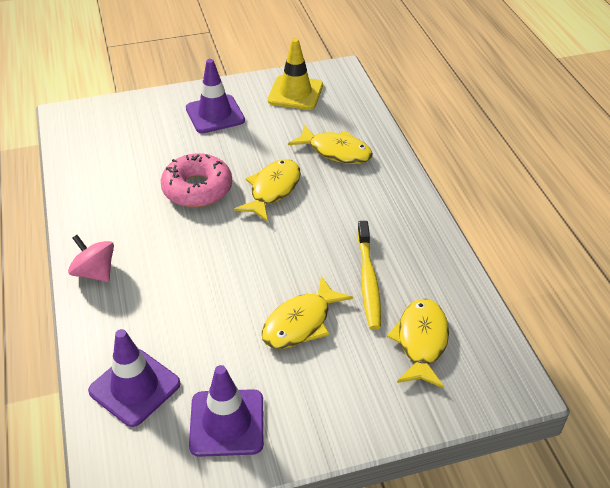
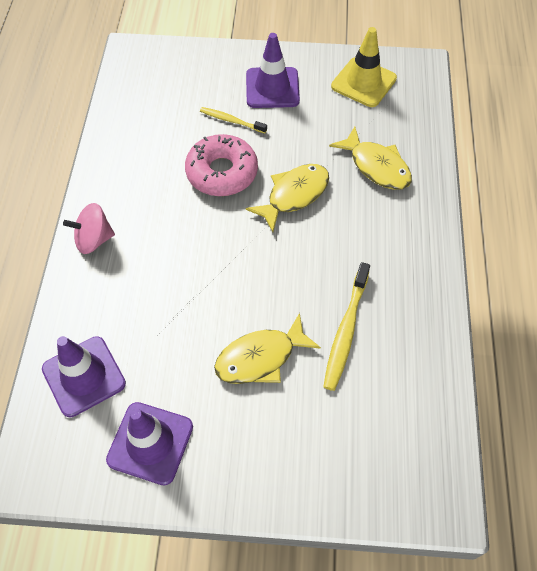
camera: 20 degrees right, 15 degrees up
(95, 272) = (94, 240): pink spinning top -> pink spinning top turned 75 degrees counterclockwise
(188, 147) = (231, 121): none -> yellow toothbrush
(421, 341) = (369, 419): yellow fish -> none

